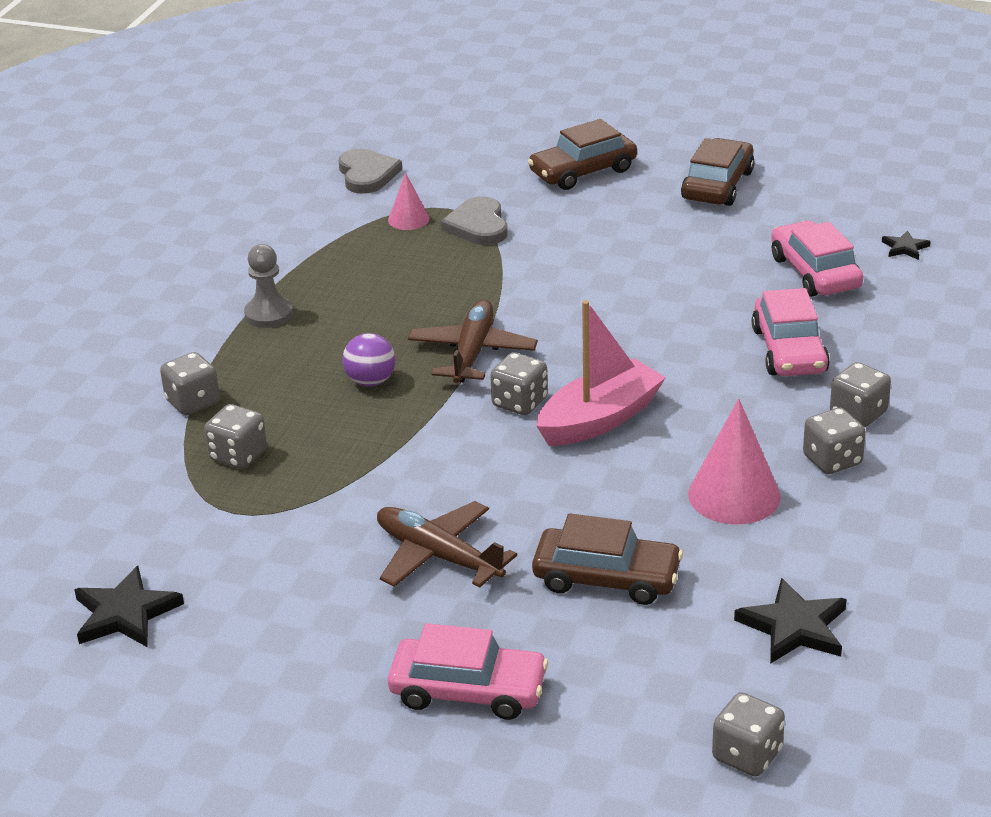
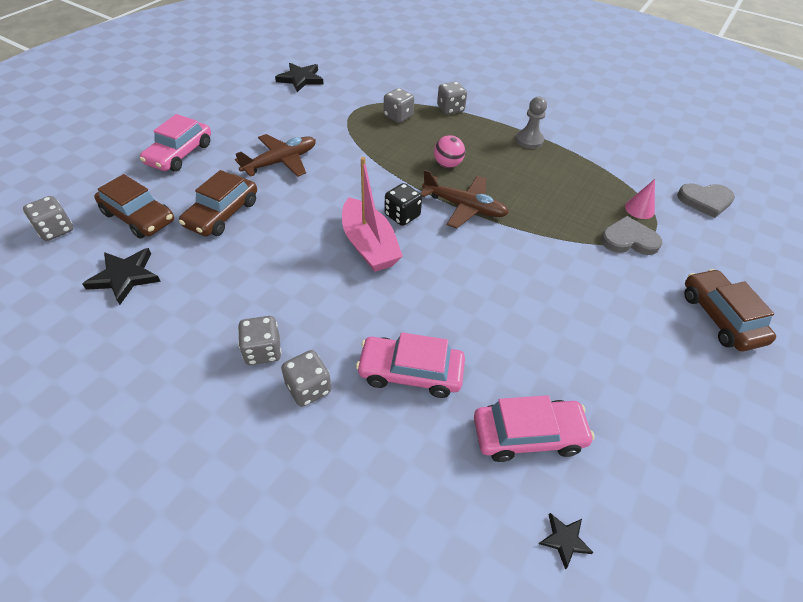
camera: 100 degrees right, 15 degrees up
(370, 381) = (447, 164): purple ball -> pink ball
(519, 403) = (402, 215): grey dice -> black dice
(717, 185) = (700, 409): brown car -> brown car (138, 217)
(734, 495) = (258, 286): pink cone -> none

